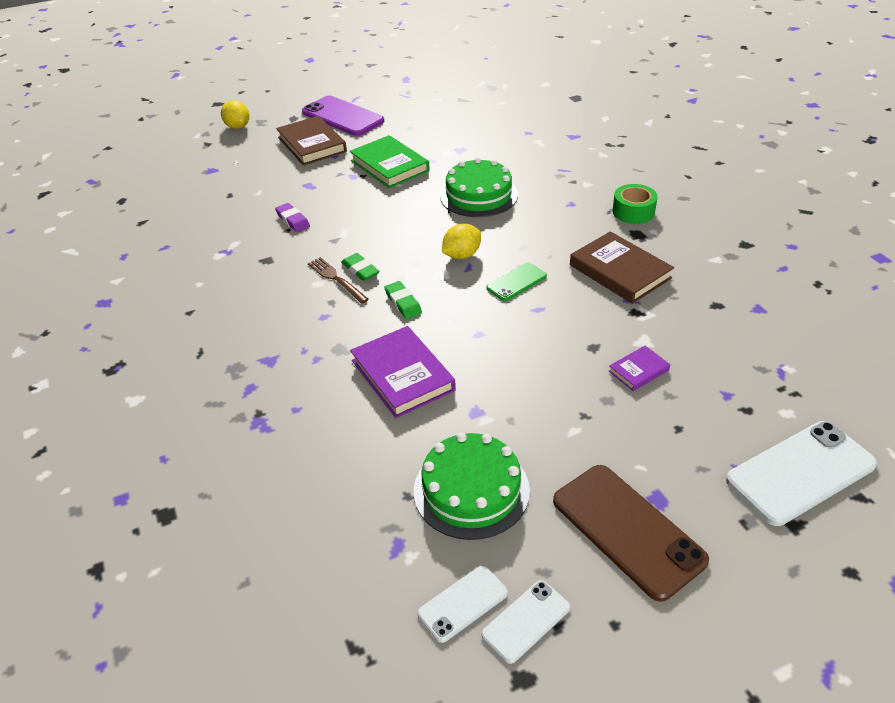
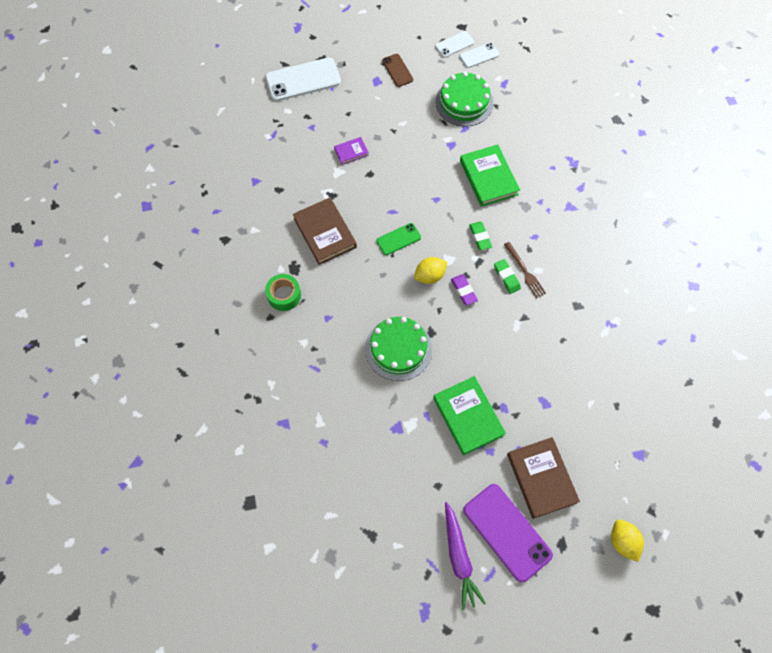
camera: 170 degrees left, 25 degrees up
(293, 220) = (558, 352): purple eraser -> purple eraser (464, 291)
(383, 101) = (459, 557): none -> purple carrot
(402, 375) = (488, 178): purple book -> green book
(627, 530) = (397, 70): brown phone -> brown phone, size x0.54

